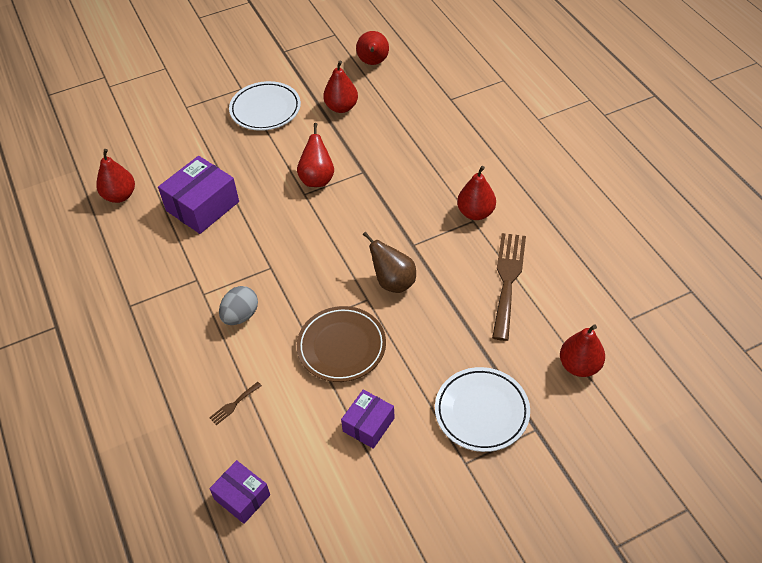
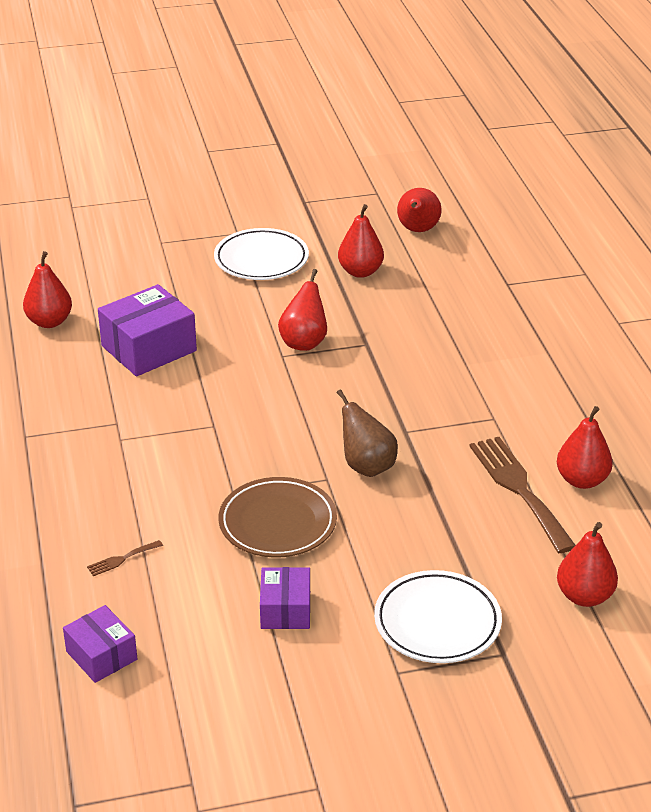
camera: 10 degrees right, 15 degrees down
(240, 315) = (160, 469): grey egg -> none
(368, 424) = (285, 610): purple box -> purple box turned 45 degrees counterclockwise
(475, 213) = (500, 410): red pear -> red pear (582, 480)
(508, 280) = (519, 489): brown fork -> brown fork turned 45 degrees counterclockwise

